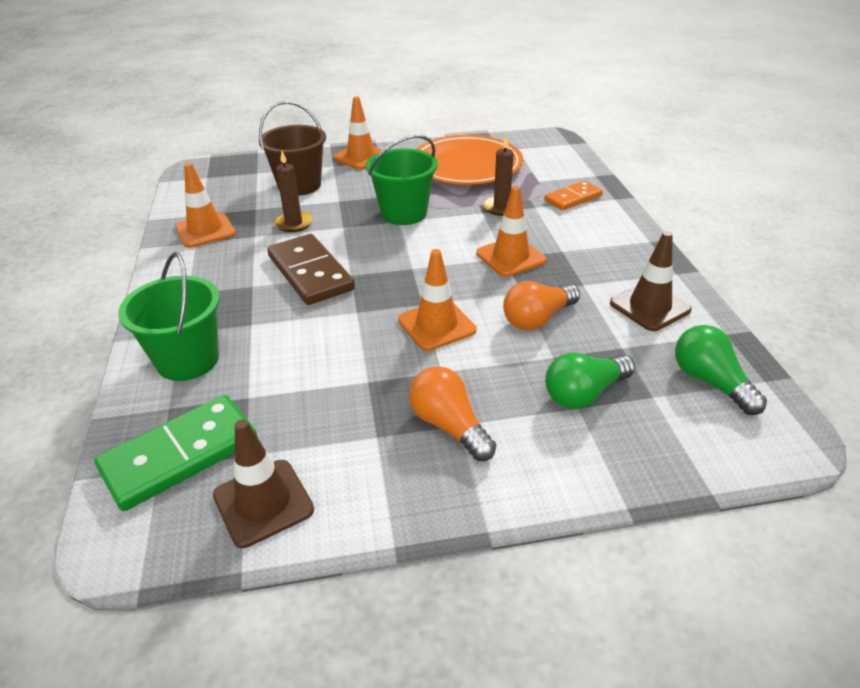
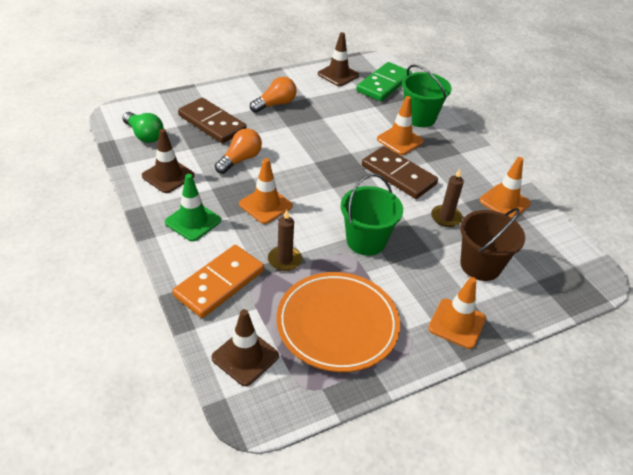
camera: 160 degrees right, 5 degrees up
(436, 325) = (299, 149): orange traffic cone -> orange traffic cone (400, 140)
(449, 426) = (275, 104): orange light bulb -> orange light bulb turned 75 degrees counterclockwise
(552, 158) = (245, 357): none -> brown traffic cone
(573, 198) = (219, 283): orange domino -> orange domino, size x1.62
(584, 393) = (212, 123): green light bulb -> brown domino
(606, 250) = (193, 221): none -> green traffic cone

